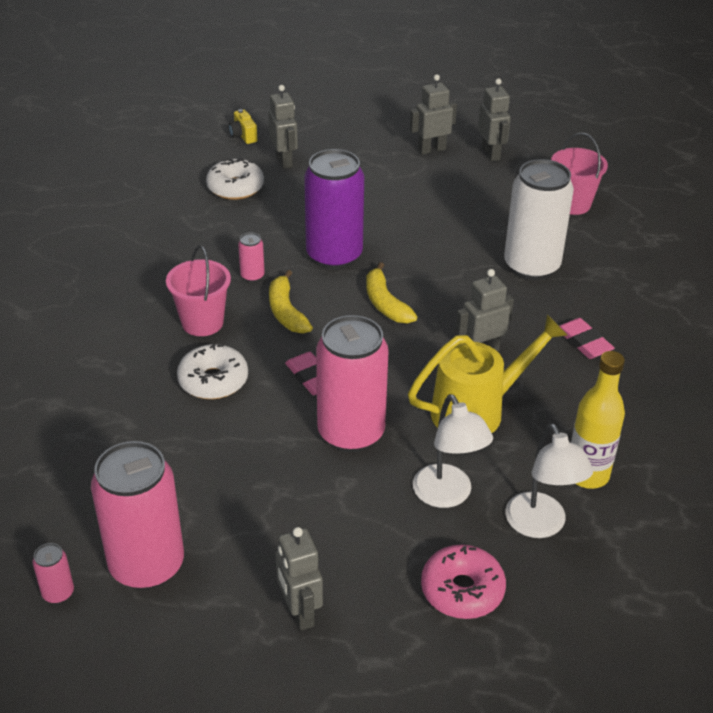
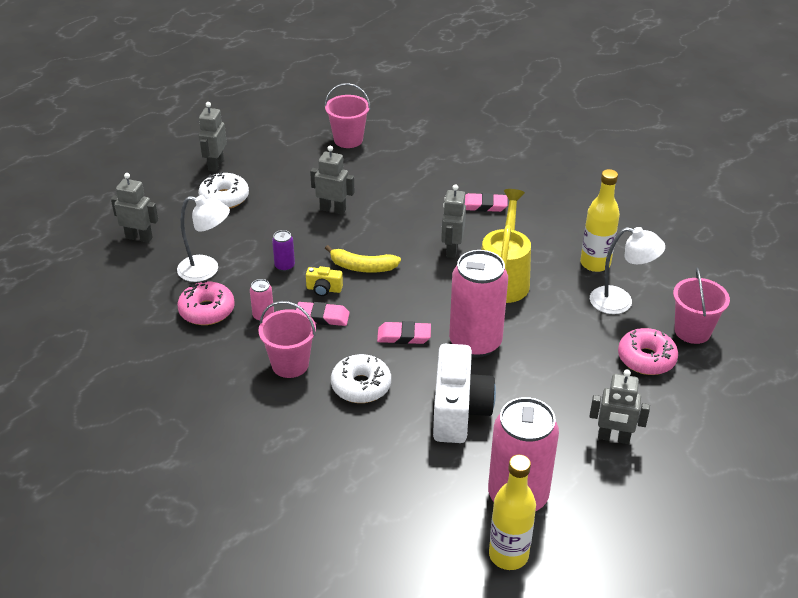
camera: 55 degrees left, 0 degrees up
(58, 593) = (508, 555): pink can -> yellow bottle
(227, 241) = (207, 310): none -> pink donut
(235, 187) = (142, 277): white donut -> white donut (224, 198)
(236, 465) = (459, 411): none -> white camera
(243, 136) = (77, 243): yellow camera -> yellow camera (324, 289)
(286, 312) = (322, 317): yellow banana -> pink eraser
(334, 256) = (284, 266): purple can -> purple can, size x0.42
(447, 495) = (566, 327): white lamp -> white lamp (206, 270)
(491, 154) = (253, 143): grey robot -> grey robot (333, 209)
(531, 266) = (392, 188): white can -> none
(557, 617) = (692, 331): none -> pink bucket

